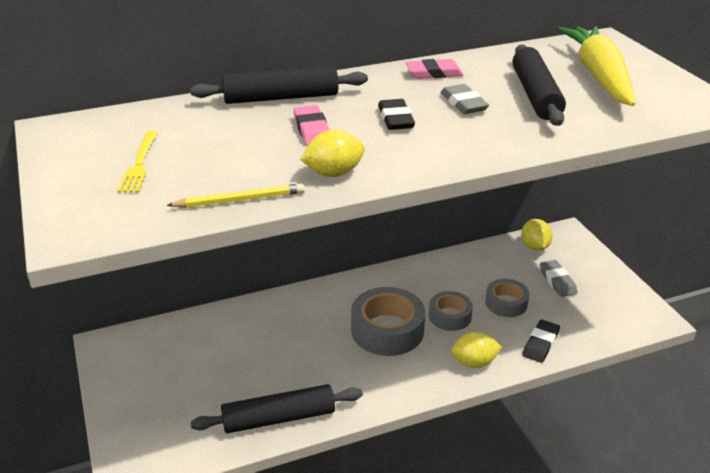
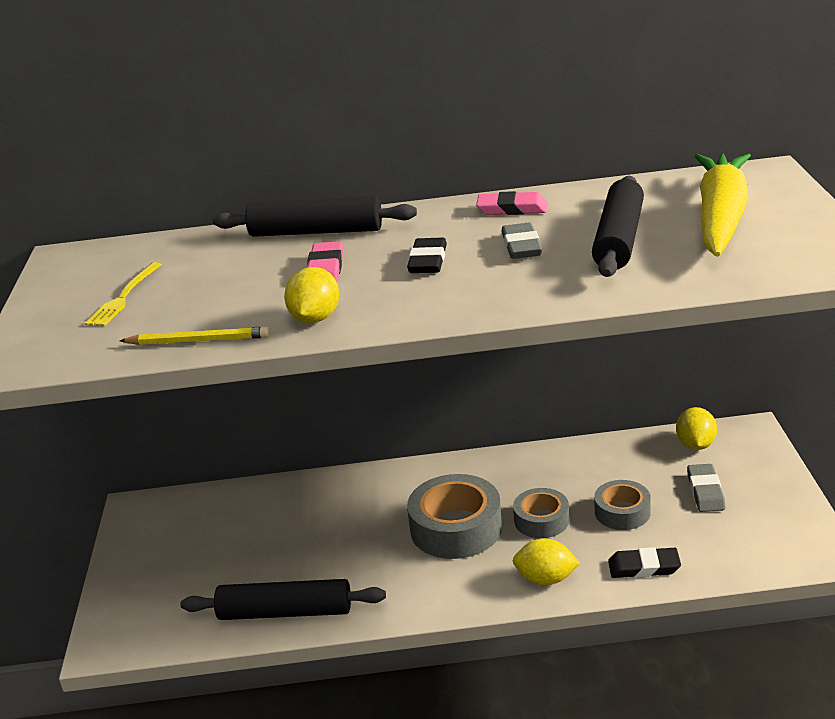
camera: 20 degrees right, 5 degrees down
(334, 173) = (315, 318): yellow lemon -> yellow lemon turned 75 degrees counterclockwise
(540, 344) = (644, 567): black eraser -> black eraser turned 45 degrees clockwise

